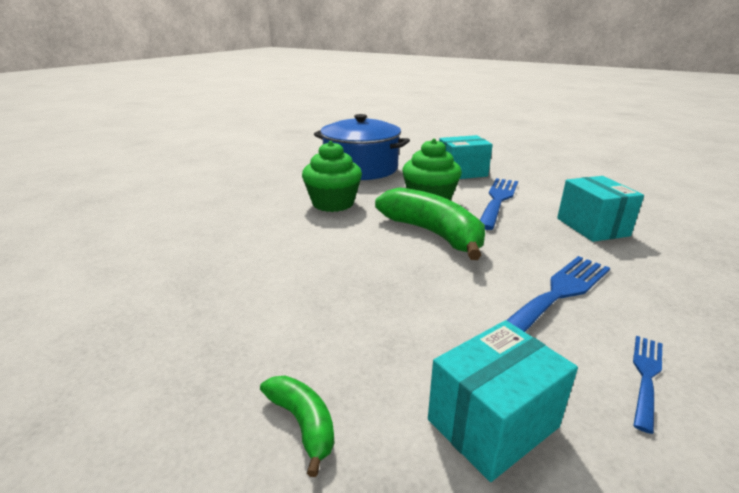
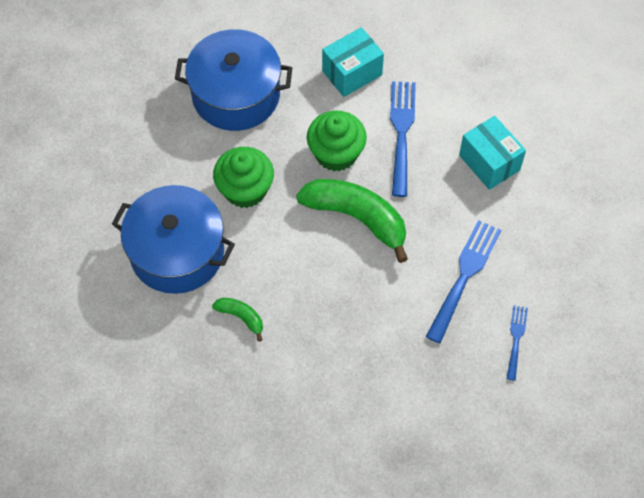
camera: 20 degrees left, 35 degrees up
(240, 222) = (177, 252): none -> blue pot
(303, 423) = (344, 433): green banana -> green banana (241, 317)
(492, 423) = (438, 400): turquoise box -> none

